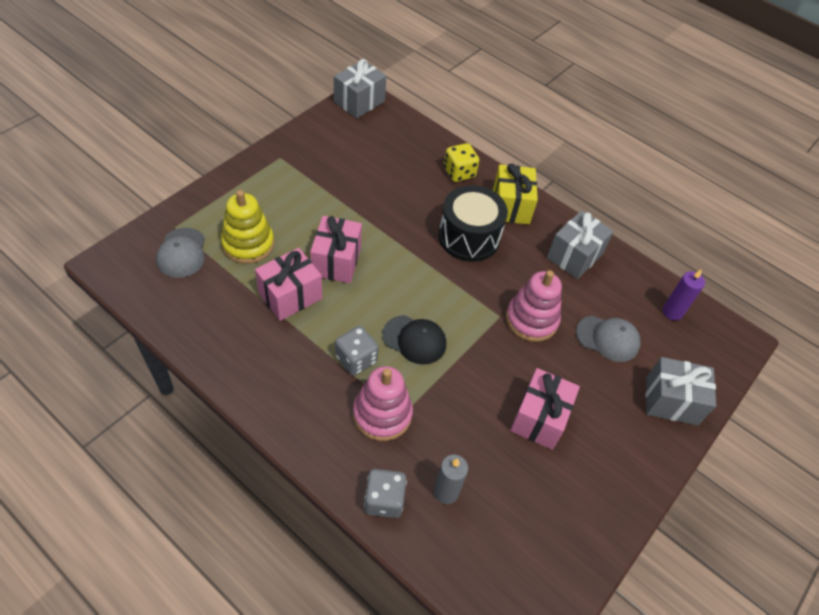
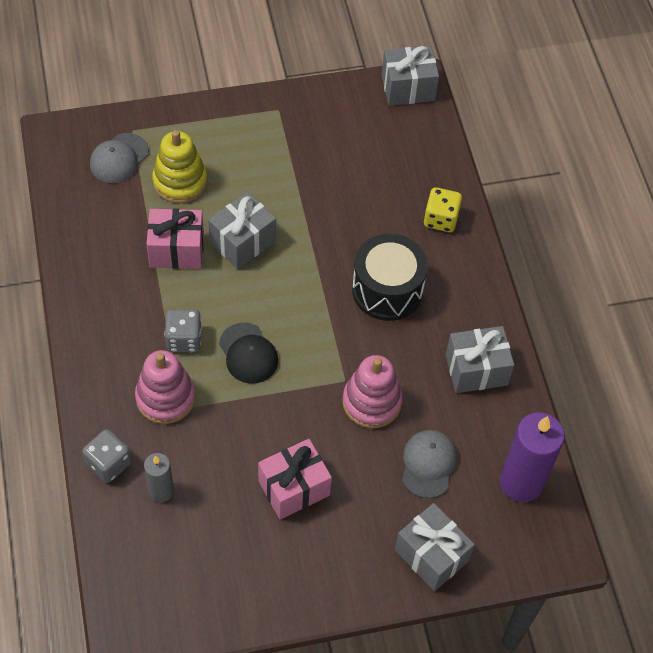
camera: 40 degrees right, 5 degrees up
(336, 261) = (242, 242): pink gift -> grey gift
(510, 206) = (460, 283): yellow gift -> none
(608, 338) = (428, 464): grey cap -> grey cap turned 135 degrees counterclockwise
(672, 312) = (521, 482): purple candle -> purple candle, size x1.79

